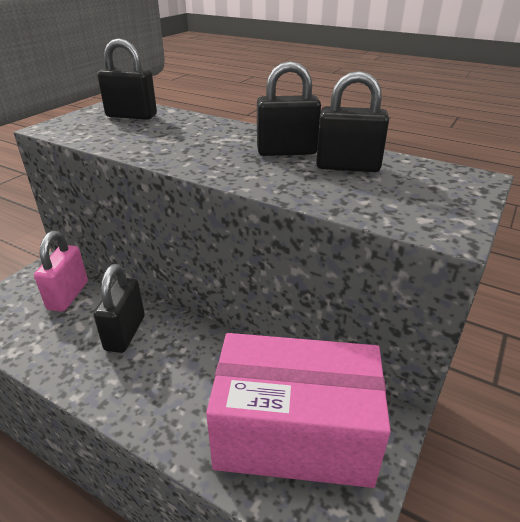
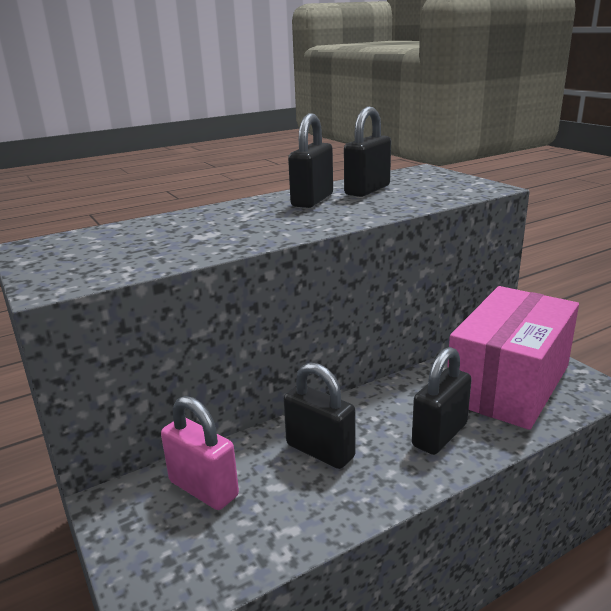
camera: 60 degrees left, 10 degrees down
(131, 116) = (99, 242): black padlock -> black padlock (439, 435)

